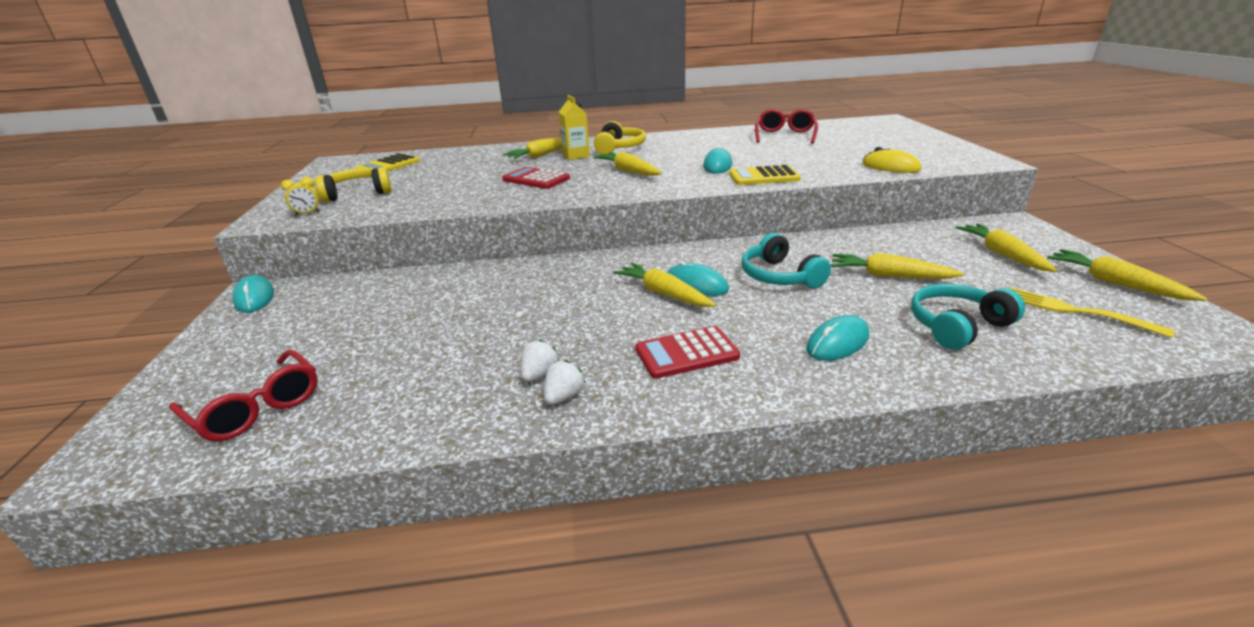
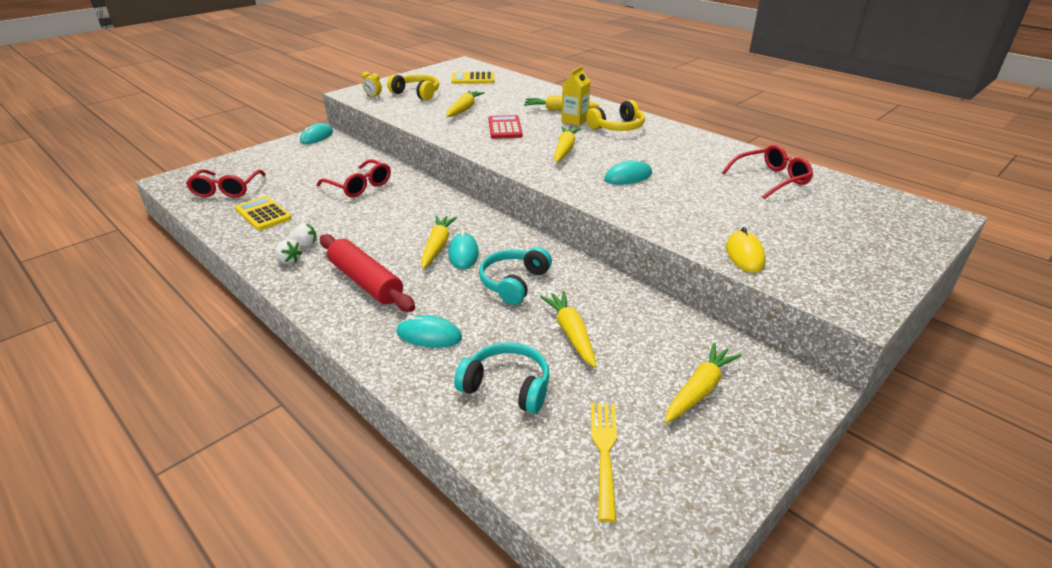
camera: 50 degrees right, 5 degrees up
(450, 302) = (359, 186): none -> red glasses
(564, 397) = (289, 260): white strawberry -> white strawberry turned 45 degrees clockwise
(686, 353) = (365, 282): red calculator -> red rolling pin
(763, 177) = (625, 203): yellow calculator -> yellow calculator (263, 214)
(1115, 283) = (706, 476): yellow carrot -> yellow carrot (464, 109)

